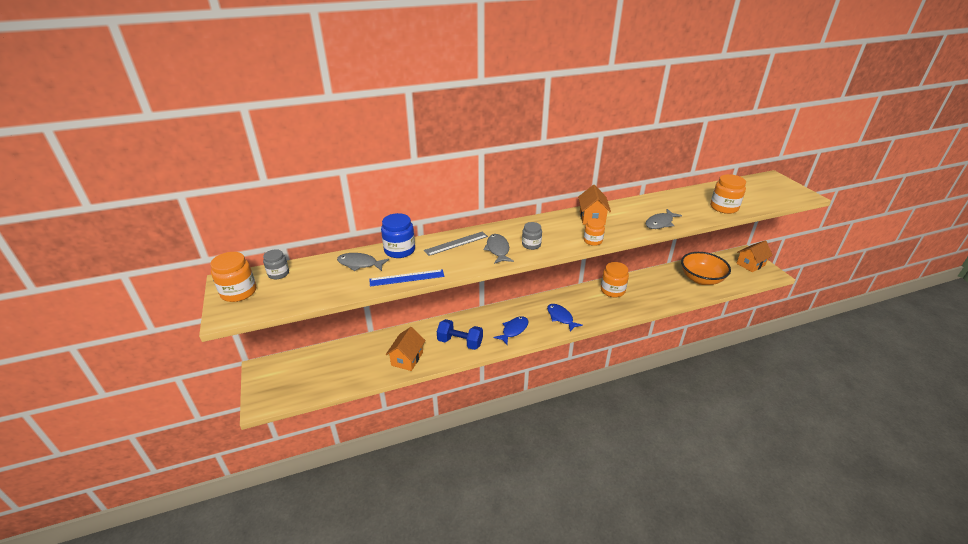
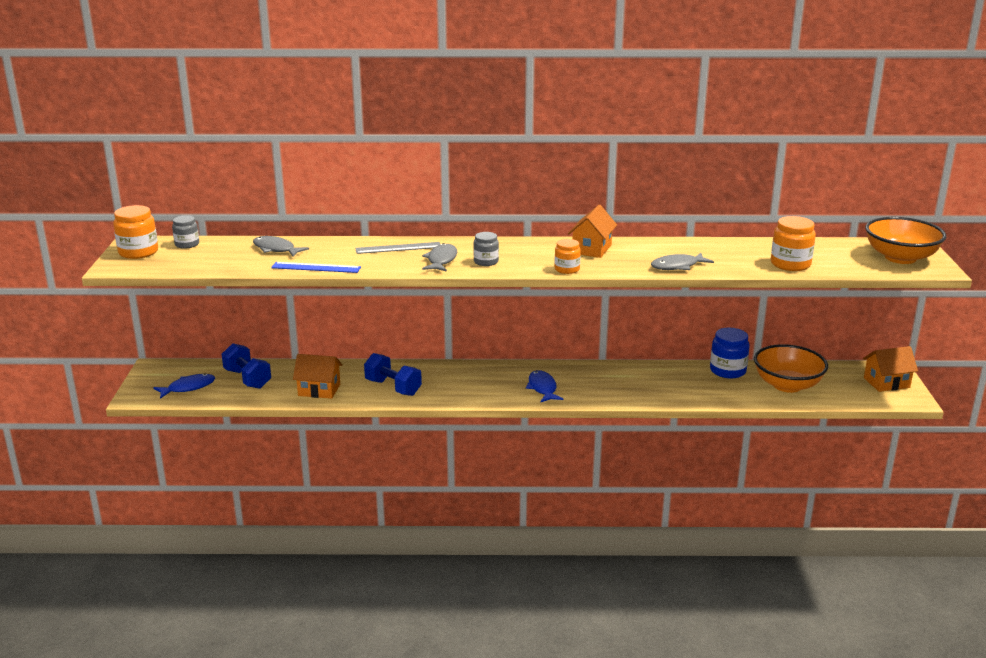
camera: 20 degrees right, 10 degrees down
(345, 361) = (247, 379): none -> blue dumbbell
(399, 250) = (329, 244): blue jar -> blue jar (727, 371)
(407, 359) = (319, 390): orange house -> orange house turned 60 degrees clockwise
(513, 330) = (469, 389): blue fish -> blue fish (188, 387)
(612, 290) = (640, 374): orange jar -> none
(777, 190) = (900, 258): none -> orange bowl

